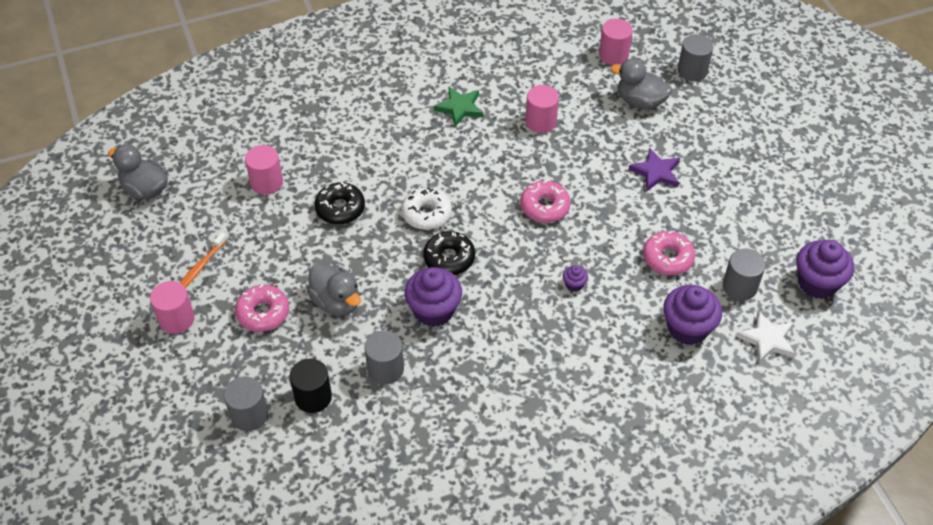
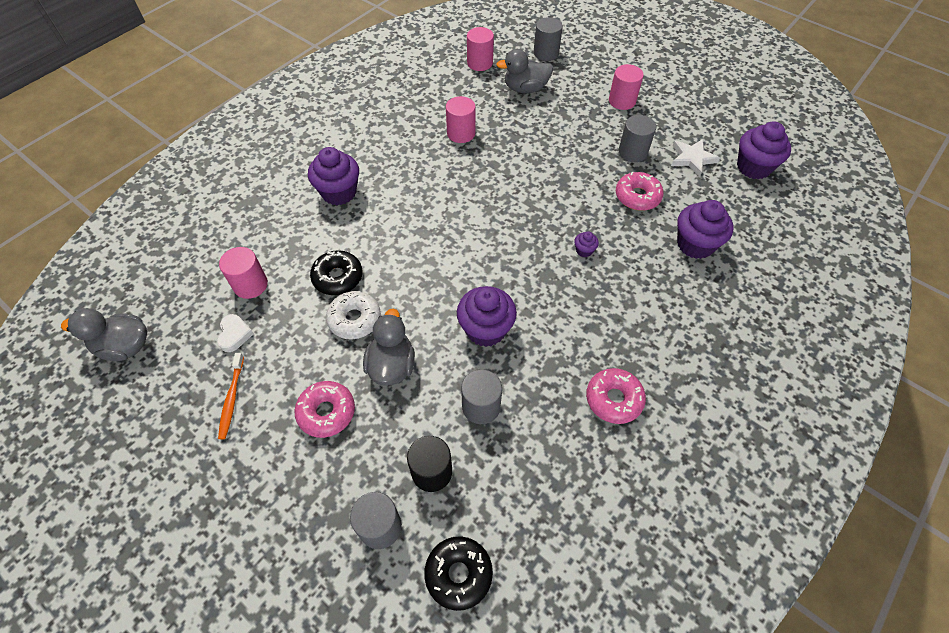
camera: 30 degrees left, 5 degrees up
(176, 319) = (239, 465): pink cylinder -> pink cylinder (622, 101)
(230, 218) = (235, 335): none -> white heart
(336, 302) = (392, 365): grey duck -> grey duck turned 105 degrees counterclockwise
(389, 132) = (339, 192): none -> purple cupcake
(426, 214) = (419, 247): white donut -> white donut (355, 319)
(449, 258) = (466, 277): black donut -> black donut (458, 574)
(460, 108) = (386, 148): green star -> none
(544, 207) = (513, 198): pink donut -> pink donut (613, 399)
(656, 172) = (577, 135): purple star -> none
(739, 286) = (705, 194): grey cylinder -> grey cylinder (632, 152)
(767, 339) = (756, 225): white star -> white star (692, 158)

